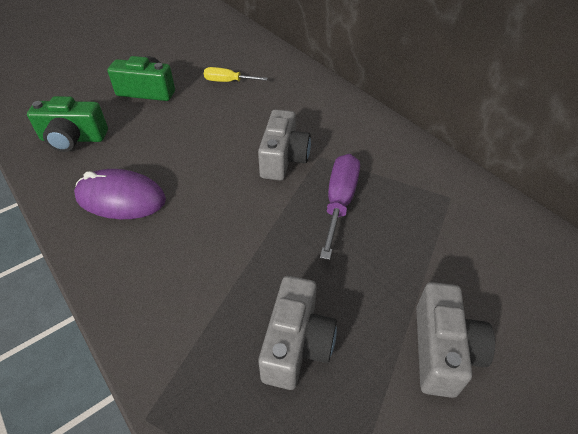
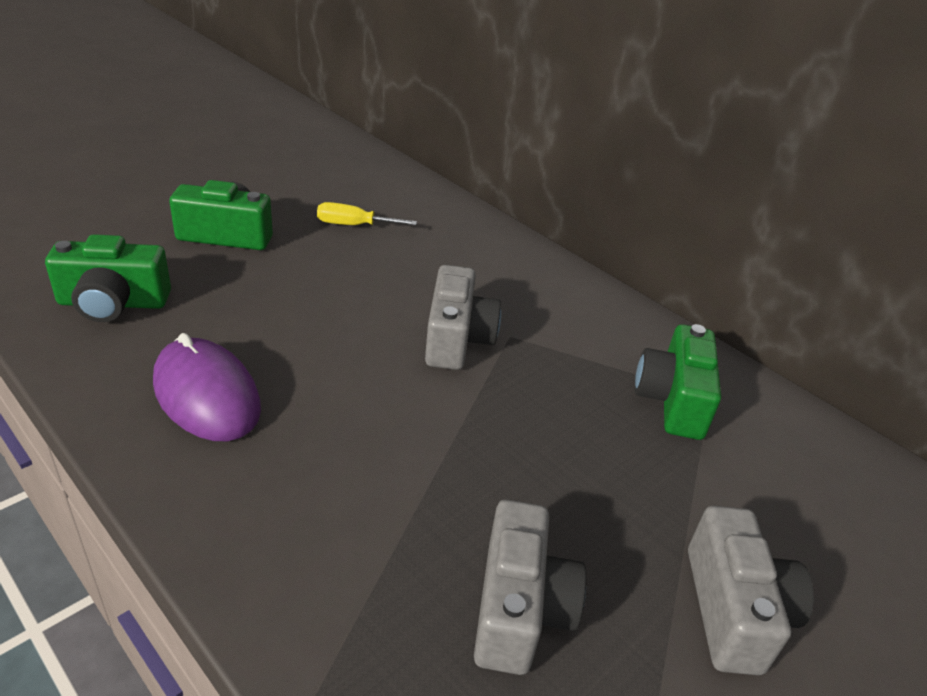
camera: 10 degrees left, 10 degrees down
(121, 198) = (207, 395): purple mouse -> purple mouse turned 45 degrees clockwise
(339, 202) = (551, 401): purple screwdriver -> none
(424, 200) = (673, 400): none -> green camera

